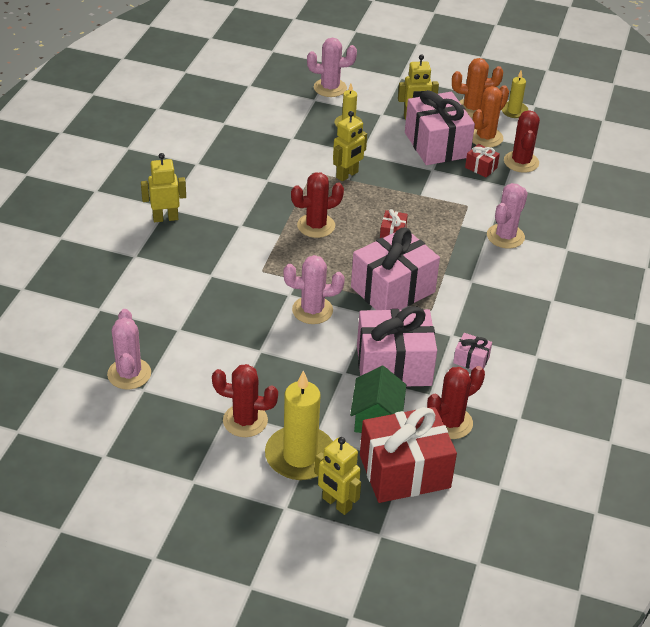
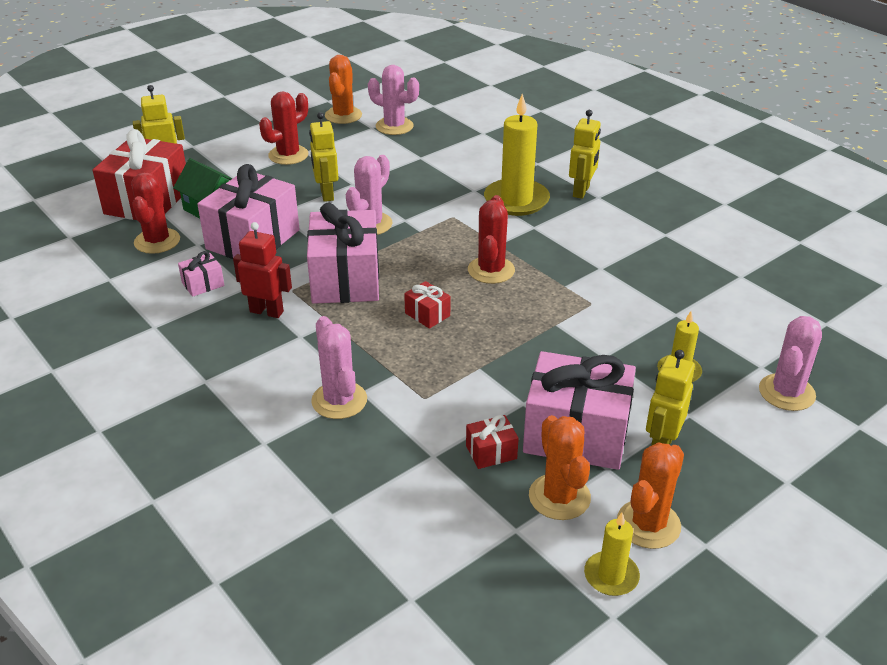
camera: 125 degrees right, 5 degrees down
(132, 424) = (343, 115): none -> orange cactus
(300, 456) = (225, 165): yellow candle -> yellow candle (516, 200)
(347, 175) = (566, 327): yellow robot -> yellow robot (326, 194)
(465, 309) = (267, 311): none -> red robot
(521, 162) = (471, 503): red cactus -> none

